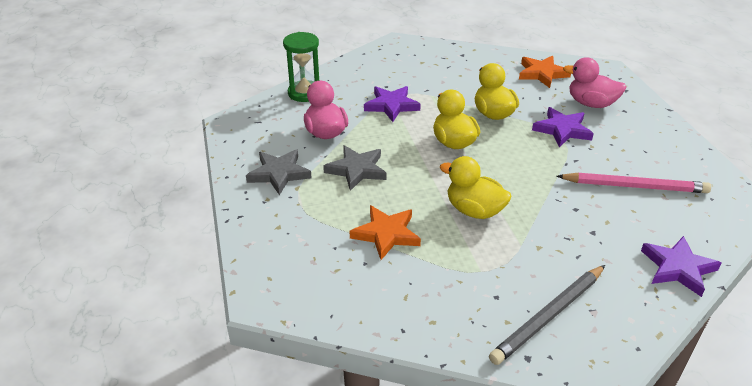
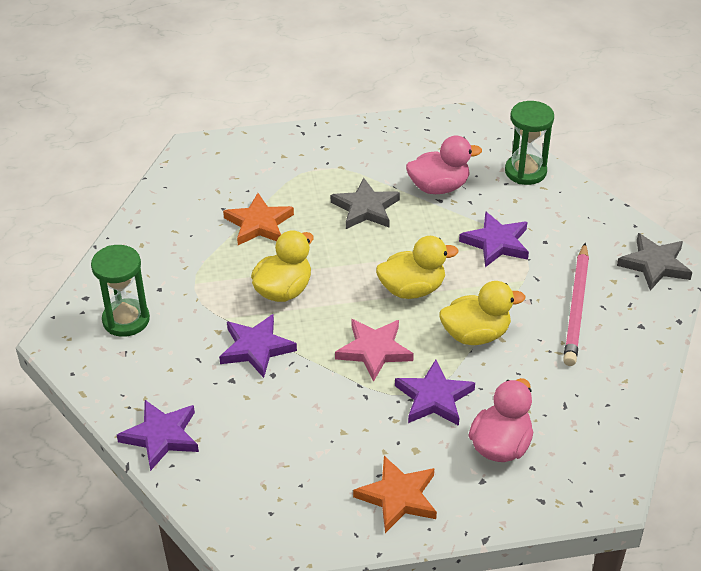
camera: 95 degrees right, 5 degrees up
(279, 174) = (365, 155): grey star -> grey star (654, 265)
(527, 158) = (374, 350): none -> pink star
(542, 74) = (587, 407): orange star -> orange star (398, 497)
(549, 316) = (126, 320): grey pencil -> green hourglass
(550, 221) = (256, 348): none -> purple star
(634, 186) = (305, 440): pink pencil -> pink pencil (576, 307)

